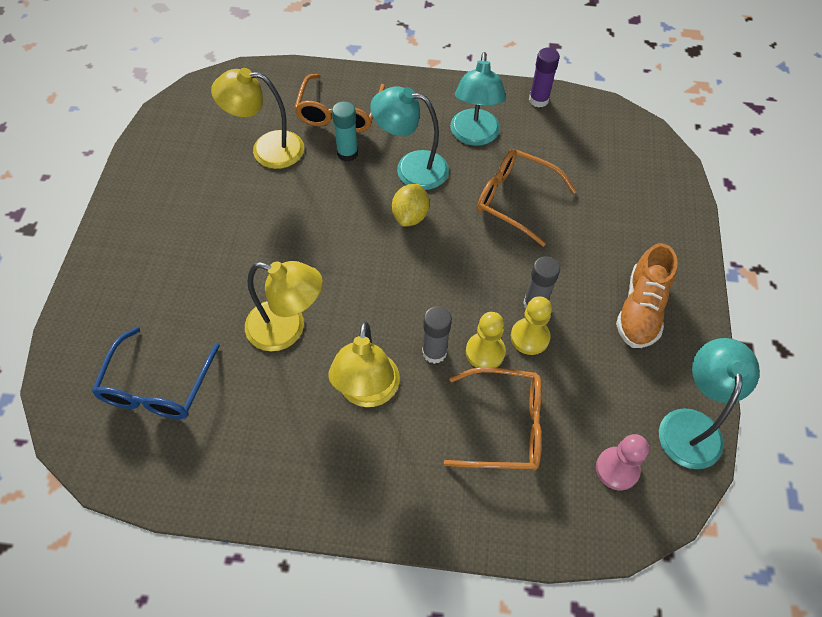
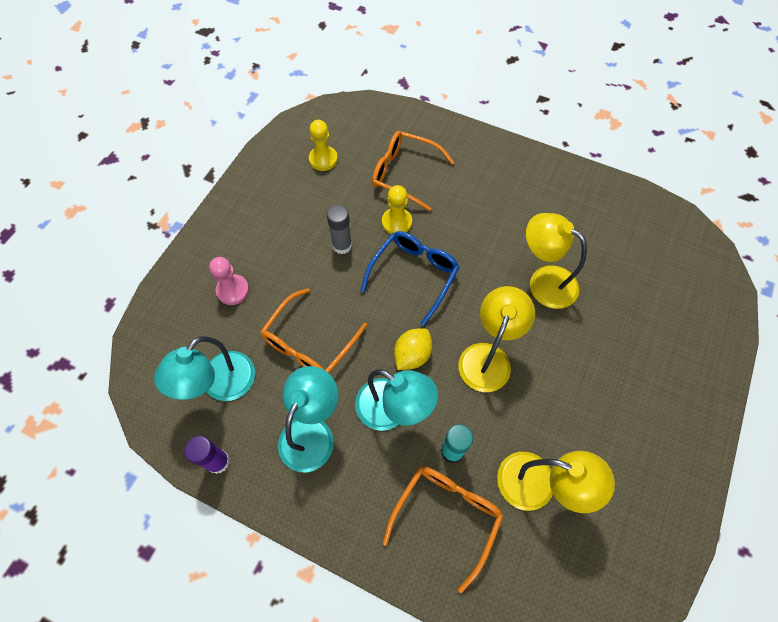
camera: 160 degrees left, 5 degrees up
(157, 387) = (649, 265): blue glasses -> blue glasses (414, 274)
(367, 392) = (492, 219): yellow lamp -> yellow lamp (488, 357)
(434, 352) = (434, 232): grey glue stick -> none
(515, 199) = (309, 343): orange glasses -> orange glasses turned 75 degrees clockwise
(529, 337) = (359, 223): yellow pawn -> yellow pawn (323, 159)
(617, 469) = (346, 134): pink pawn -> pink pawn (233, 290)
(640, 309) = (265, 219): orange shoe -> none
(691, 425) = (284, 142): turquoise lamp -> turquoise lamp (221, 385)

